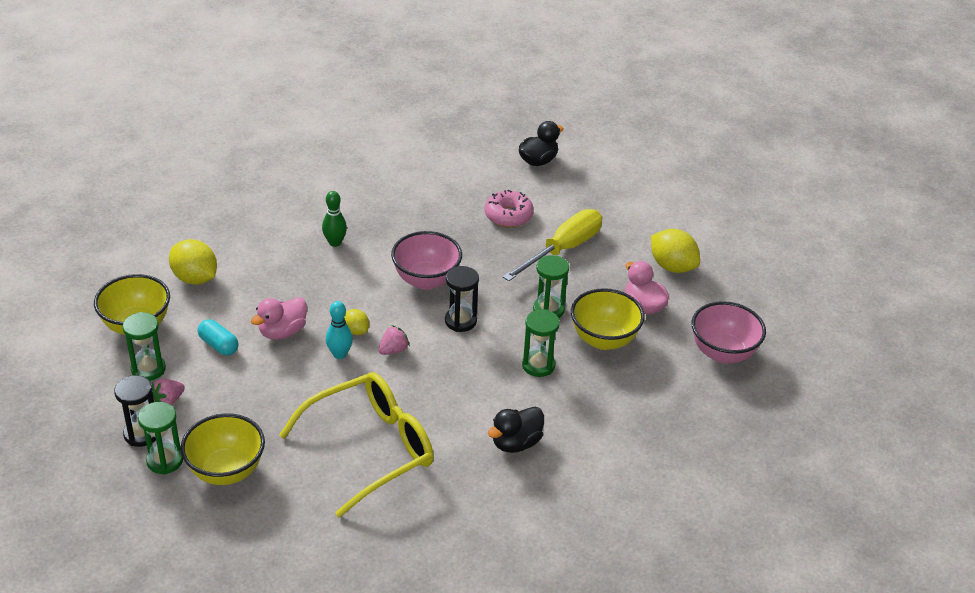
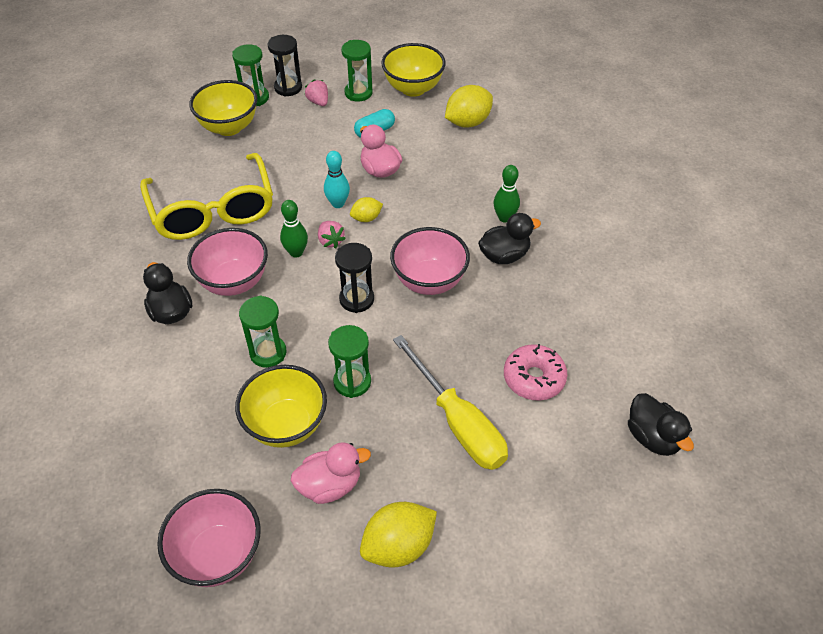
camera: 105 degrees right, 10 degrees up
(383, 239) = (504, 255): none -> black duck
(415, 371) = (296, 252): none -> green bowling pin
(465, 407) = (234, 282): none -> pink bowl

